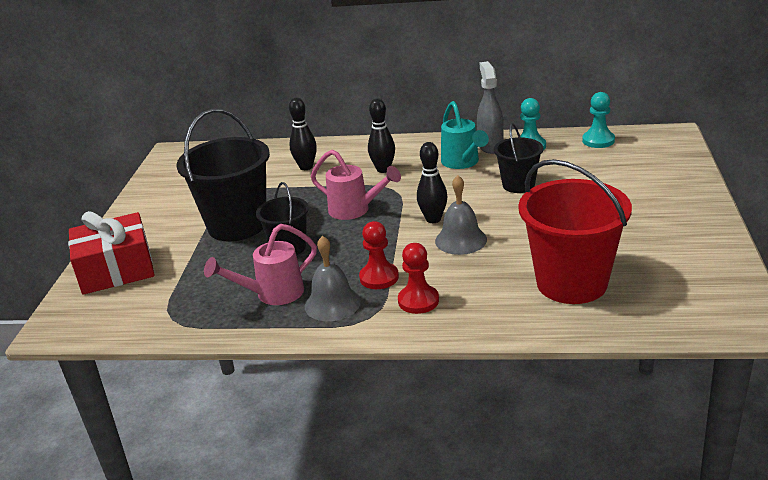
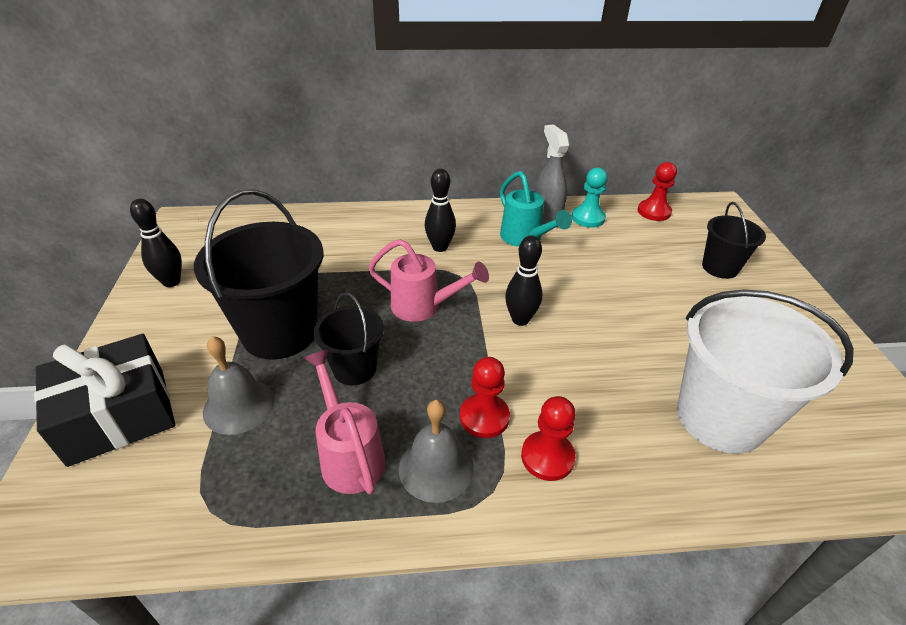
camera: 15 degrees left, 10 degrees up
(116, 269) = (118, 415): red gift -> black gift
(272, 294) = (349, 454): pink watering can -> pink watering can turned 105 degrees clockwise
(306, 167) = (349, 243): black bowling pin -> black bowling pin (171, 282)
(460, 240) = (563, 351): grey bell -> grey bell (239, 406)
(518, 185) = (597, 269): black bucket -> black bucket (720, 267)
(571, 283) = (720, 417): red bucket -> white bucket
(598, 140) = (654, 212): turquoise pawn -> red pawn

